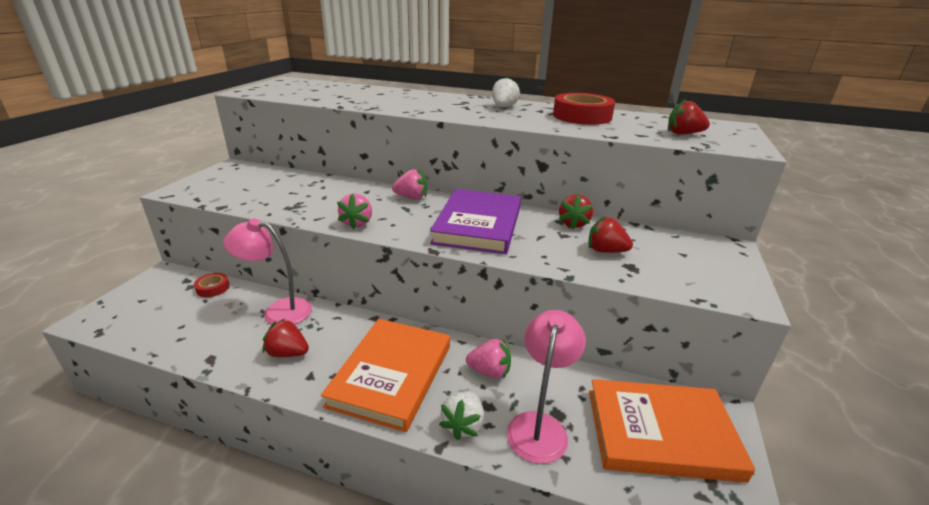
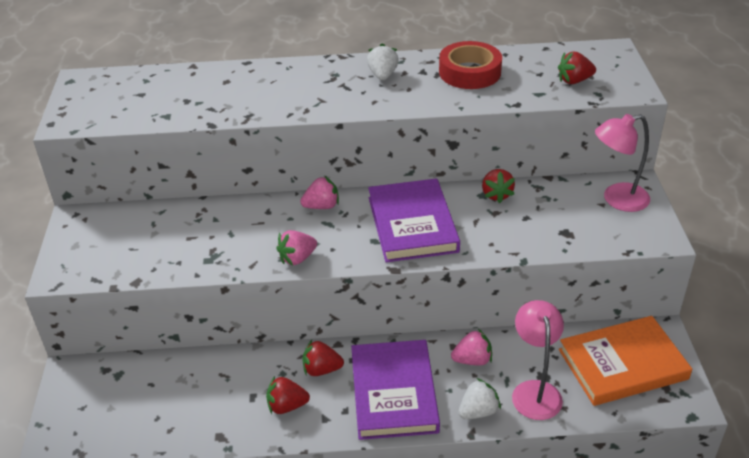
camera: 20 degrees left, 10 degrees up
(213, 288) = (145, 368): red tape -> none
(278, 311) = (238, 369): pink lamp -> pink lamp (617, 199)
(357, 223) = (297, 258): pink strawberry -> pink strawberry turned 75 degrees clockwise
(391, 375) = (394, 392): orange book -> purple book
(463, 425) = (478, 411): white strawberry -> white strawberry turned 120 degrees counterclockwise
(605, 251) = (538, 221): red strawberry -> red strawberry (321, 369)

